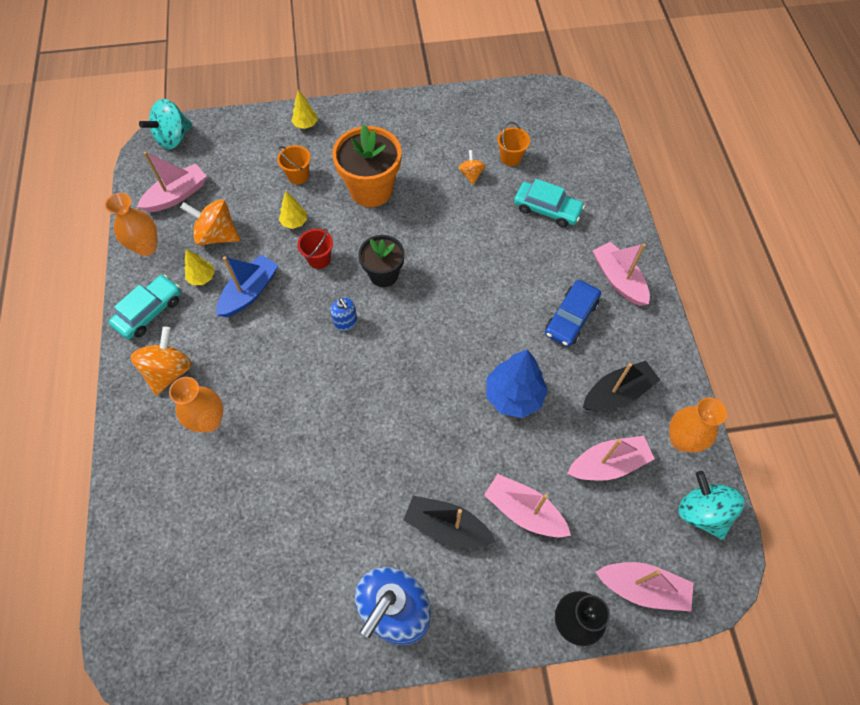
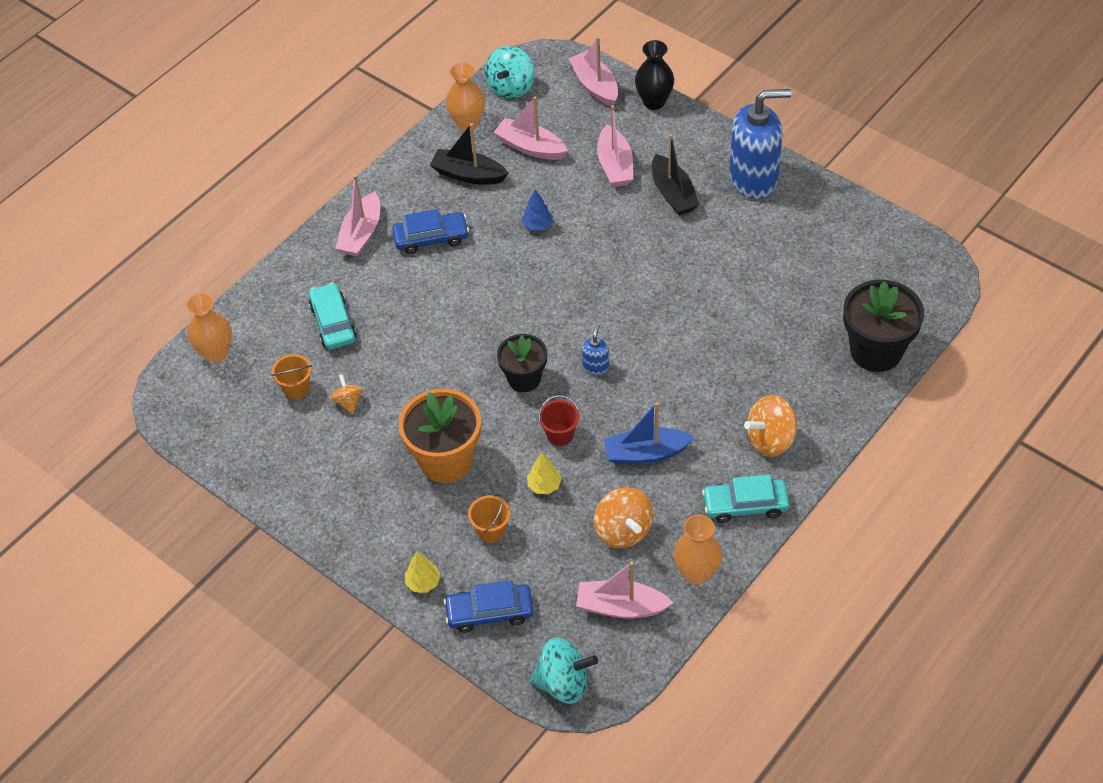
camera: 130 degrees left, 10 degrees down
(141, 517) = (876, 351): none -> black flower pot
(202, 278) = (673, 499): yellow tree -> none
(209, 420) = (771, 378): orange vase -> orange vase (216, 353)
(252, 138) = (489, 612): none -> blue car
(471, 174) = (348, 402): orange spinning top -> orange spinning top turned 120 degrees clockwise
(514, 396) = (537, 225): blue tree -> blue tree, size x0.53

